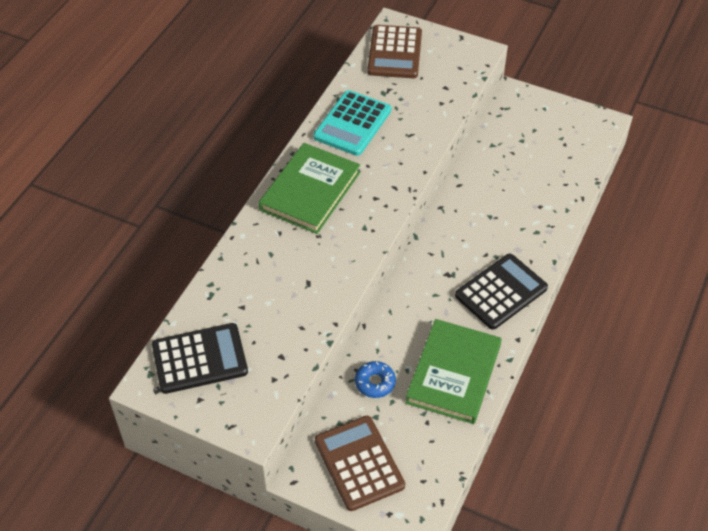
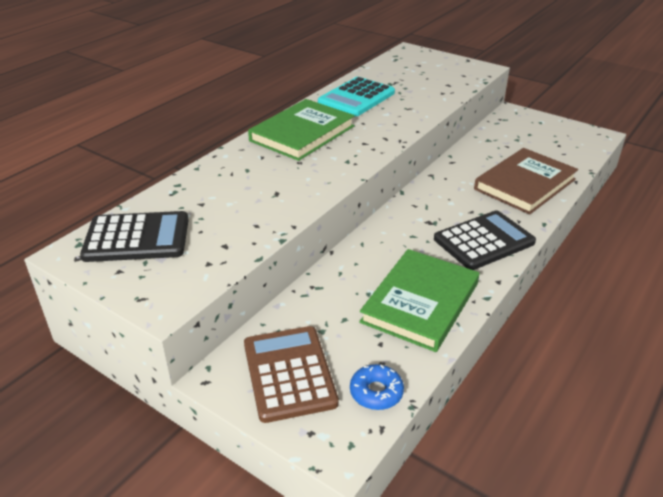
camera: 10 degrees right, 15 degrees down
(375, 382) = (329, 300): blue donut -> blue donut (376, 392)
(395, 52) = (406, 63): brown calculator -> none
(534, 209) = (525, 184): none -> brown book

